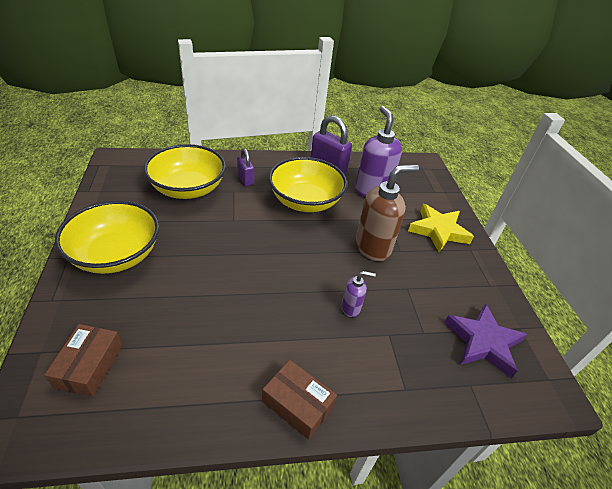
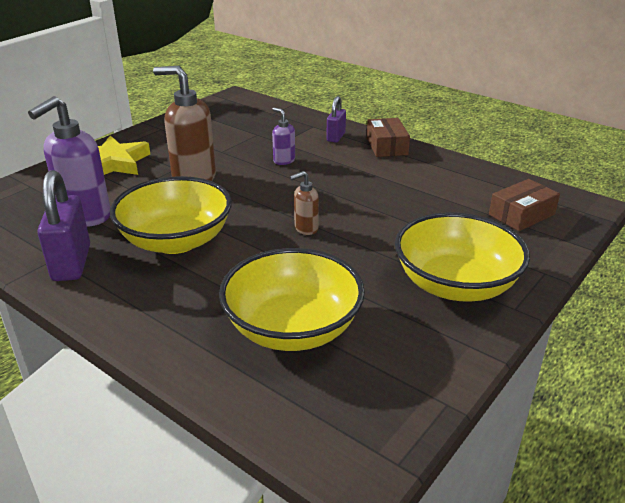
camera: 130 degrees left, 10 degrees down
(245, 179) = (198, 302): purple padlock -> purple padlock (336, 137)
(249, 247) = (305, 228): none -> brown soap dispenser
(483, 342) = (230, 118): purple star -> none

